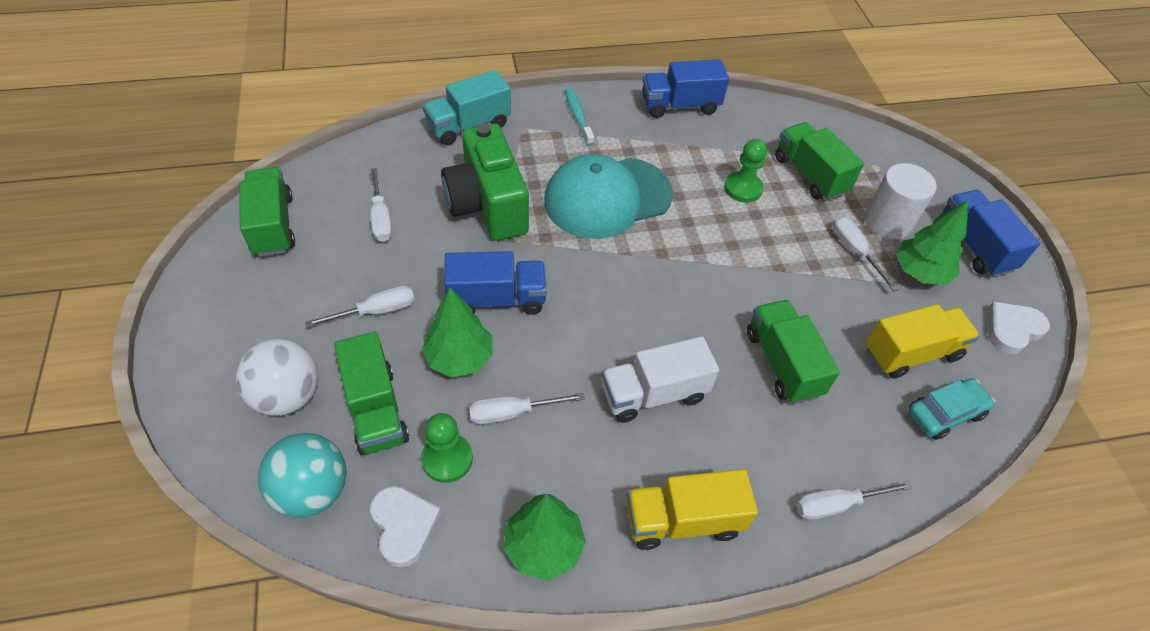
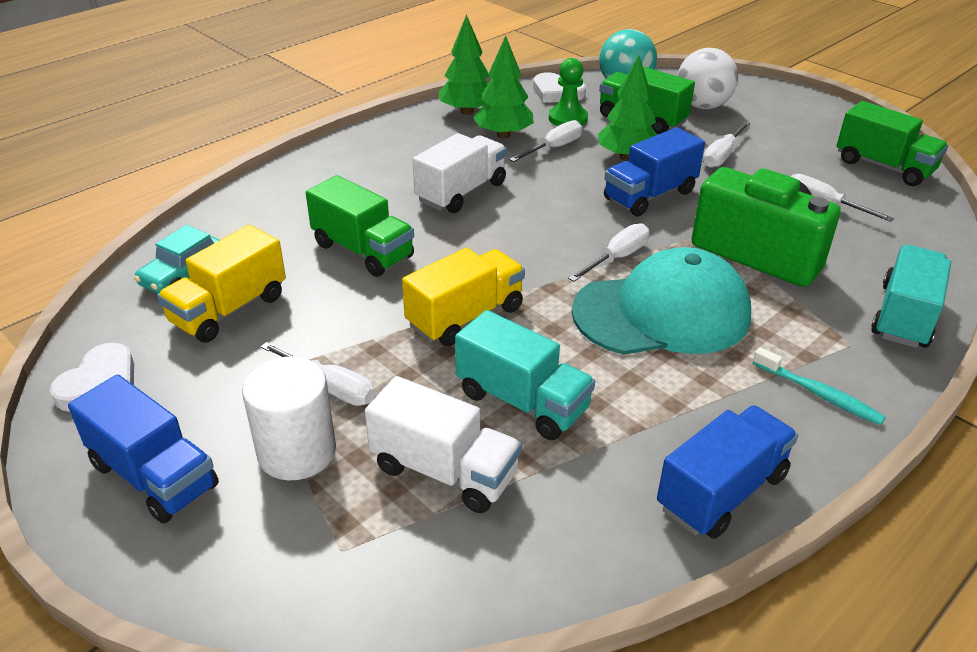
camera: 150 degrees right, 15 degrees down
(607, 198) = (662, 313): turquoise cap -> turquoise cap turned 45 degrees clockwise
(683, 520) = (386, 147): yellow truck -> yellow truck (465, 317)
(743, 188) = (522, 401): green pawn -> turquoise truck
(810, 175) = (444, 471): green truck -> white truck
(837, 505) = (274, 189): white screwdriver -> white screwdriver (617, 258)
(920, 272) = (233, 400): green tree -> green tree (503, 135)

